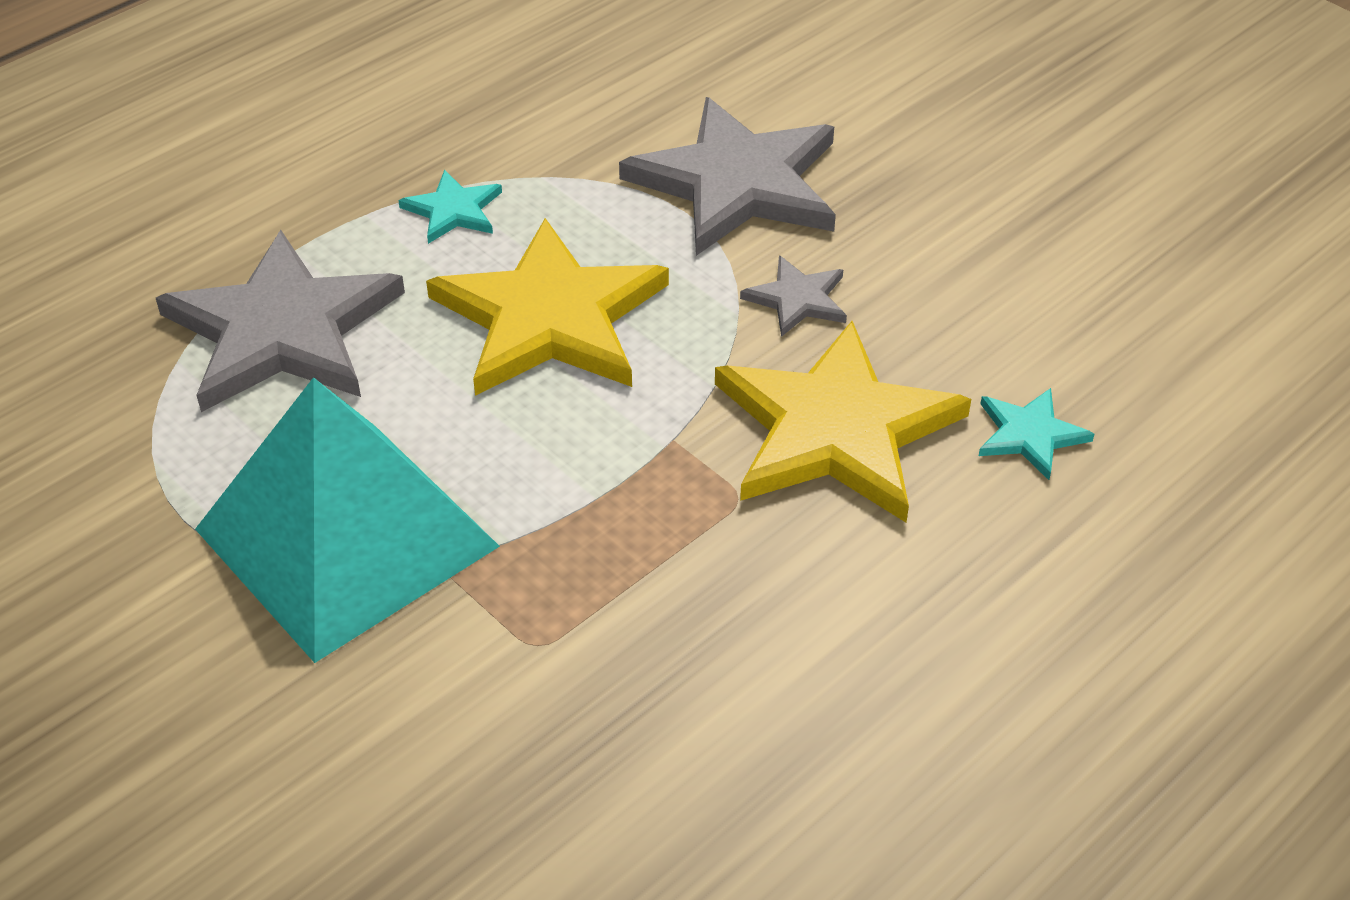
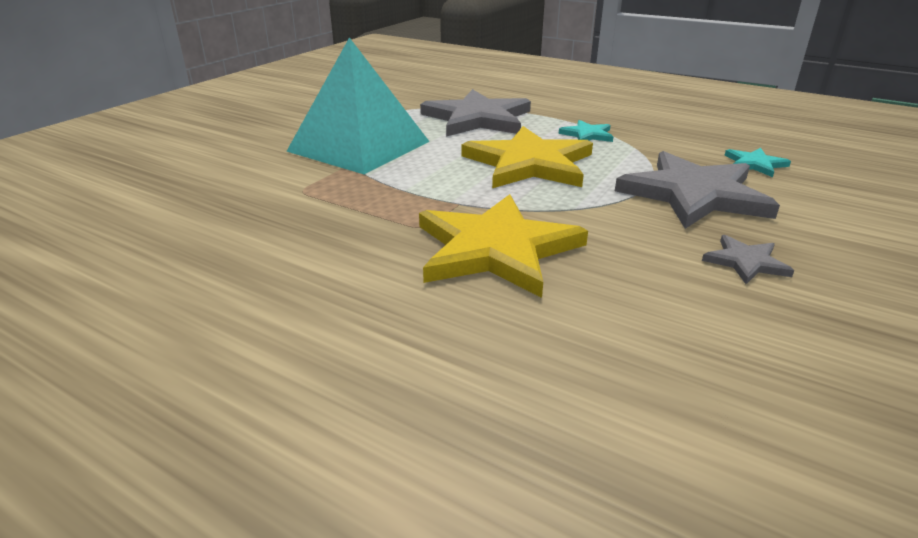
camera: 75 degrees right, 15 degrees down
(797, 299) = (606, 224): grey star -> grey star (745, 262)
(1029, 435) = (539, 327): turquoise star -> turquoise star (754, 164)

